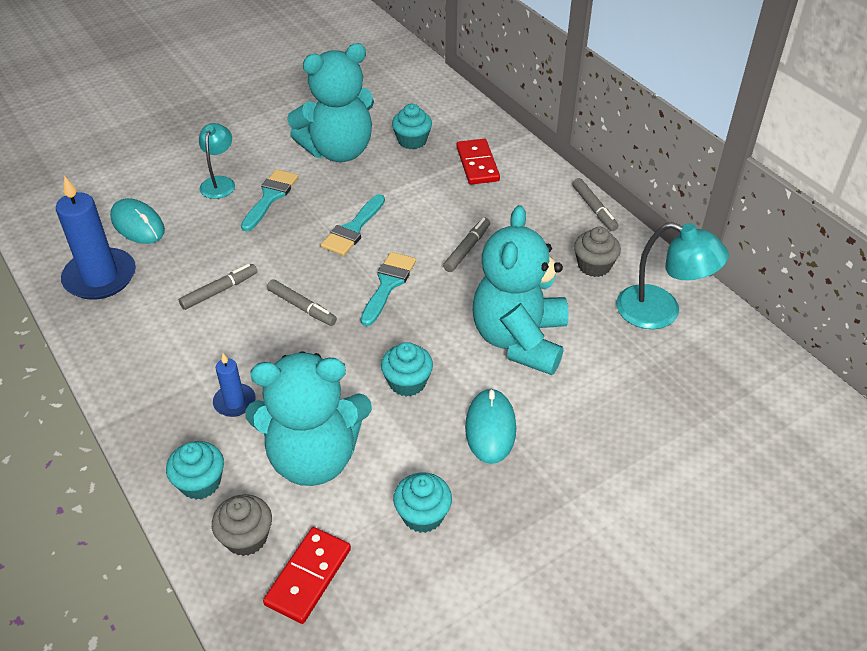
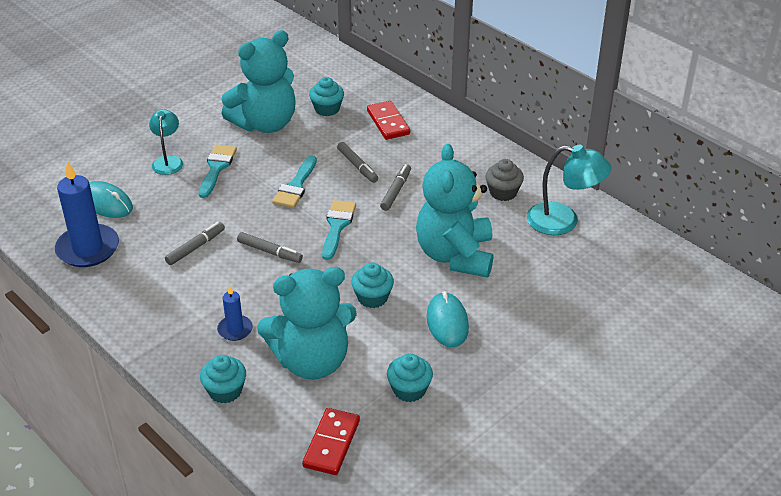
camera: 10 degrees left, 5 degrees down
(246, 537) = (274, 424): grey cupcake -> none
(594, 209) = (493, 148): grey marker -> grey marker (357, 166)

